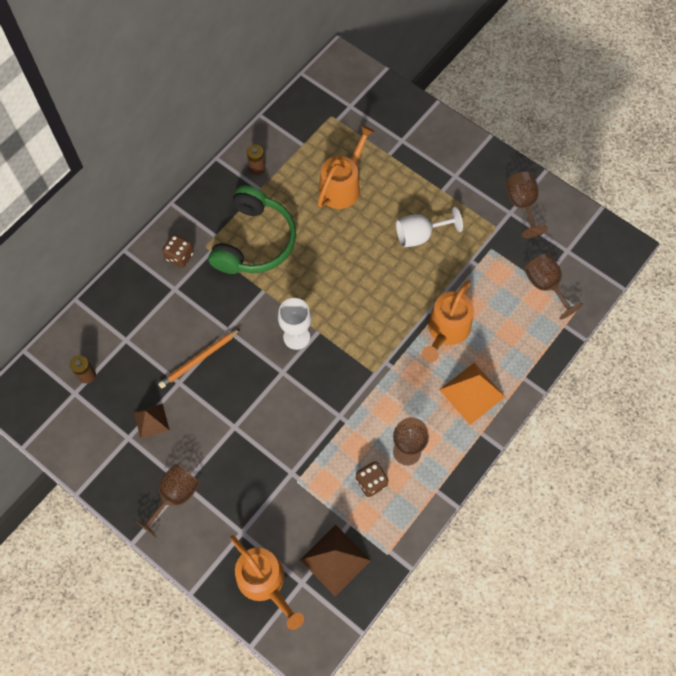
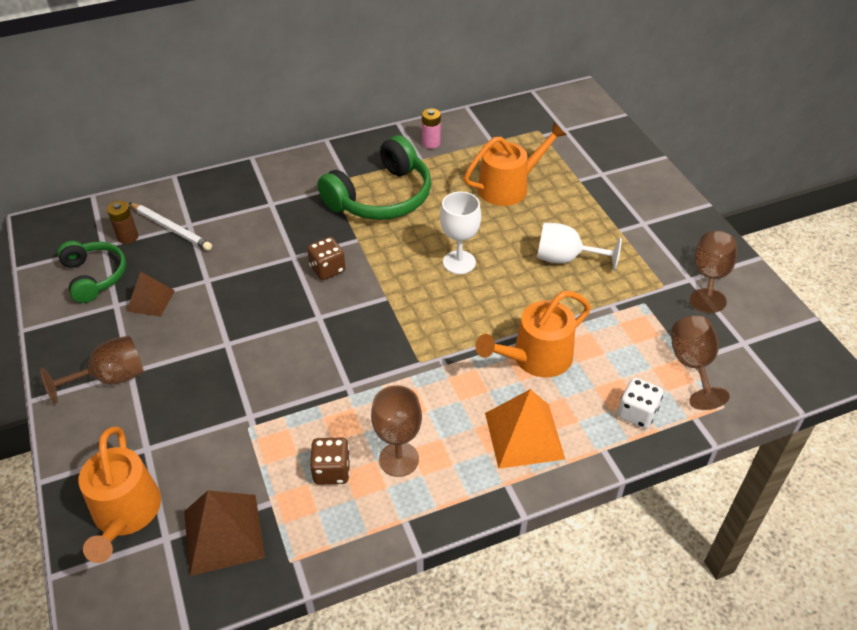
camera: 30 degrees right, 20 degrees down
(91, 422) = (95, 276): none -> green headphones
(115, 350) = (171, 228): none -> white pencil
(179, 256) = (298, 181): brown dice -> brown dice (327, 269)
(199, 359) = (243, 269): orange pencil -> none
(257, 168) = (431, 143): brown battery -> pink battery
(296, 337) = (359, 292): white goblet -> white goblet (459, 262)
(530, 340) = (637, 413): none -> white dice

